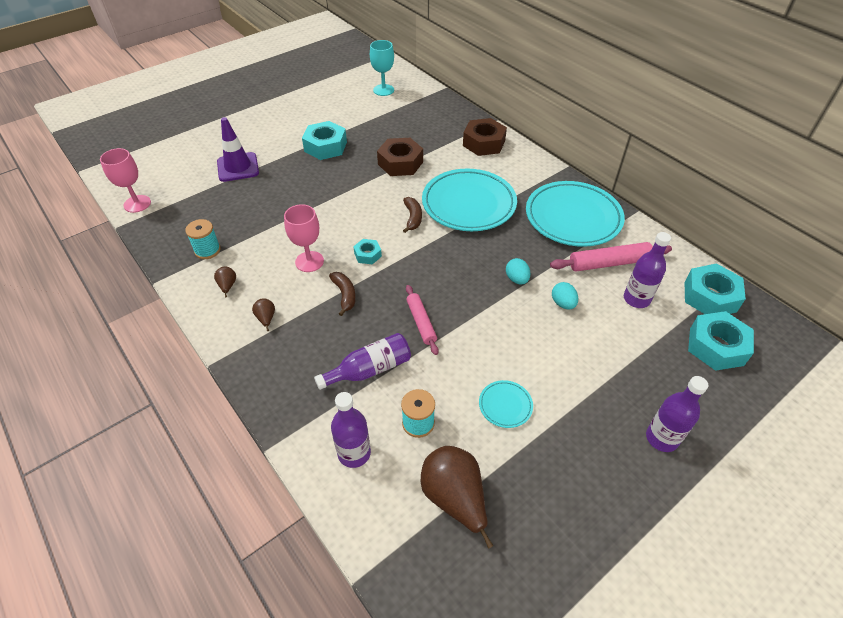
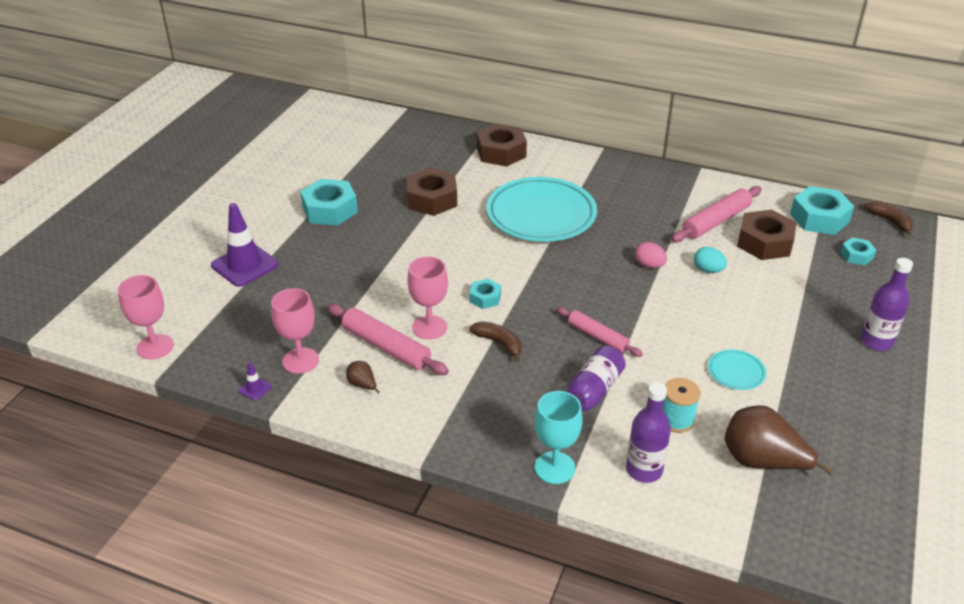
camera: 30 degrees left, 10 degrees down
(163, 258) = (255, 389): none -> purple traffic cone
(207, 250) = (300, 360): turquoise spool -> pink goblet
(266, 318) = (438, 397): brown pear -> none
(268, 264) = (386, 346): none -> pink rolling pin
(383, 90) = (338, 131): turquoise goblet -> turquoise goblet (554, 468)
(413, 218) = (497, 247): brown banana -> brown banana (890, 221)
(516, 279) = (649, 265): turquoise egg -> pink egg
(573, 218) = (650, 193): turquoise plate -> none
(636, 299) = (764, 242): purple bottle -> brown nut
(716, 346) = (856, 255): turquoise nut -> turquoise nut, size x0.53

